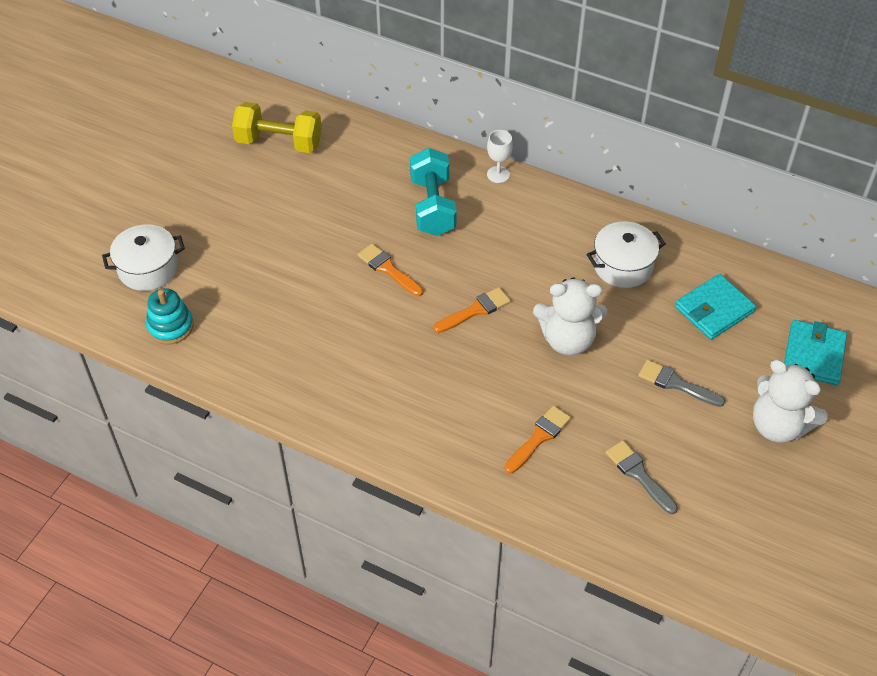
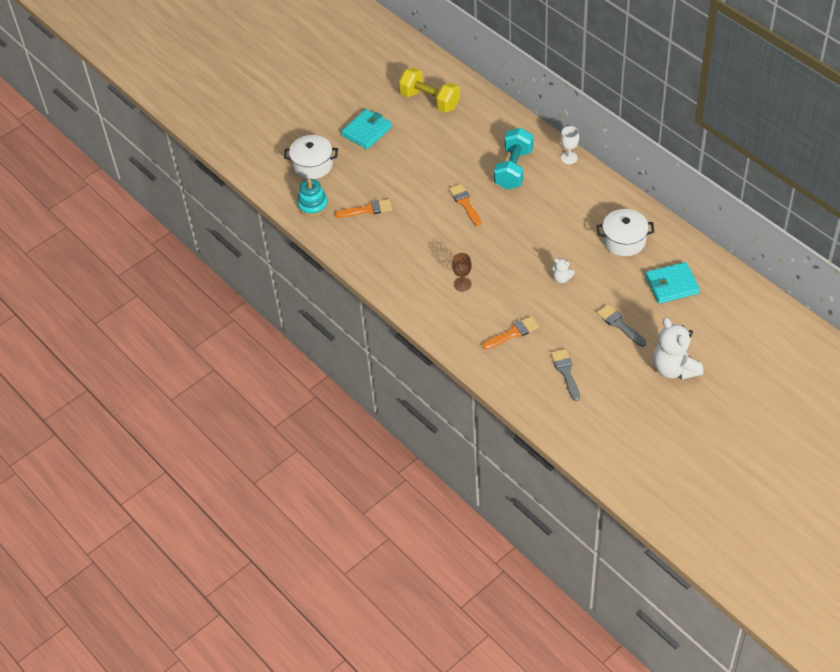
camera: 25 degrees right, 0 degrees up
(435, 385) = (462, 284): none -> brown goblet
(475, 310) = (510, 244): orange brush -> orange brush (367, 209)
(567, 340) = (562, 278): white teddy bear -> white teddy bear, size x0.47
(813, 355) = (724, 332): turquoise wallet -> turquoise wallet (366, 131)

